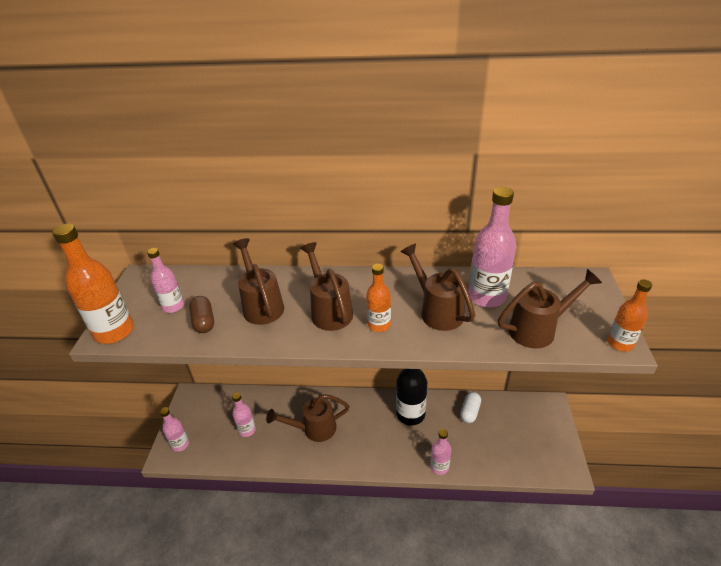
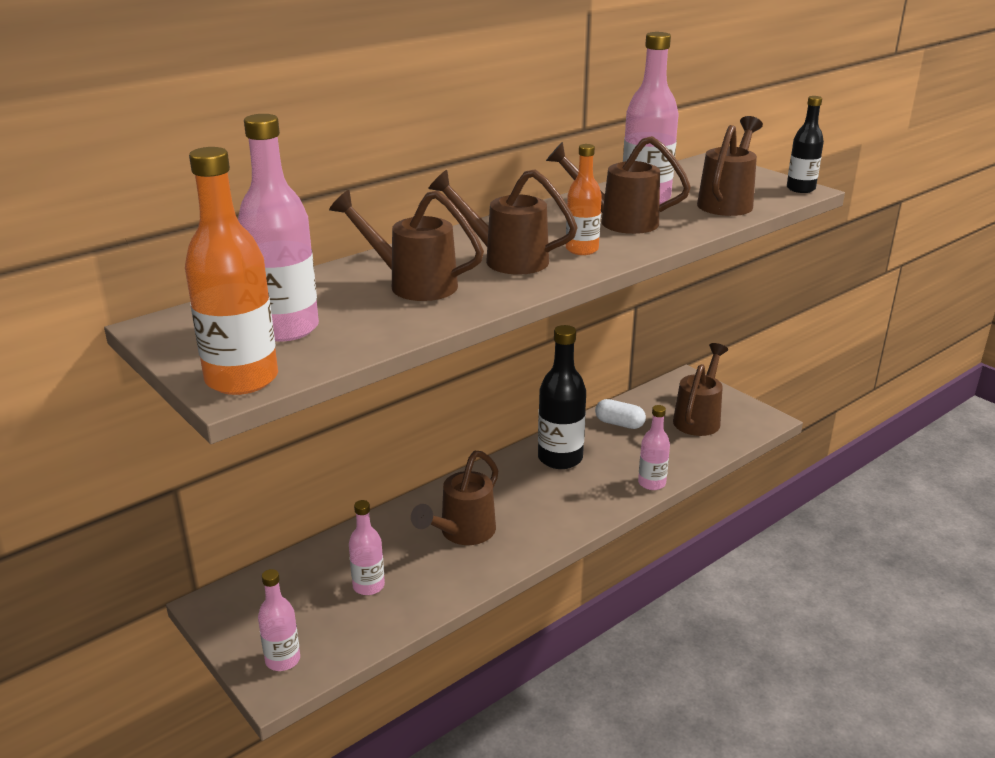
camera: 45 degrees left, 10 degrees down
(173, 306) = (286, 328): pink bottle -> pink bottle, size x1.70
(204, 321) = (363, 322): brown capsule -> none
(470, 412) = (619, 424): white capsule -> white capsule turned 45 degrees counterclockwise
(523, 439) = (699, 418): none -> brown watering can
(620, 343) = (800, 189): orange bottle -> black bottle

